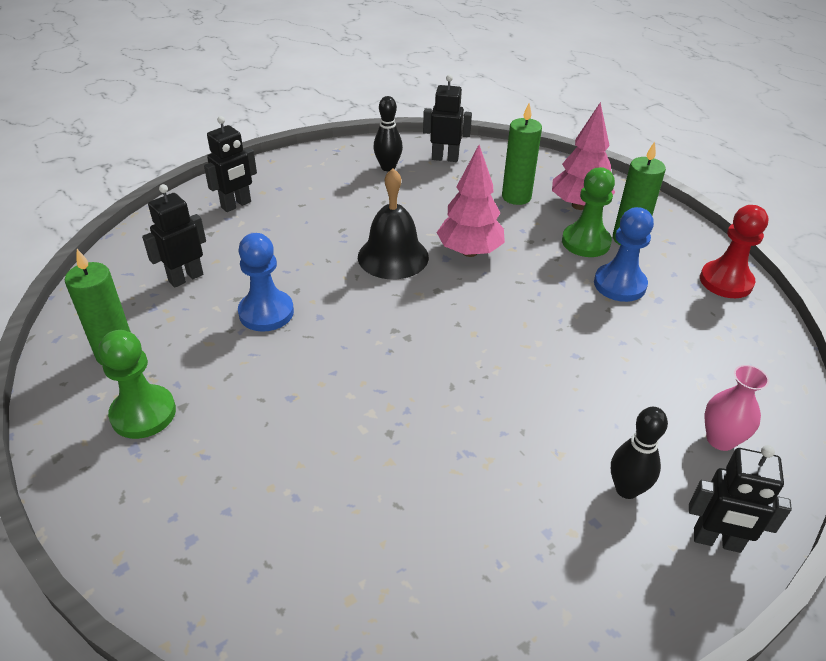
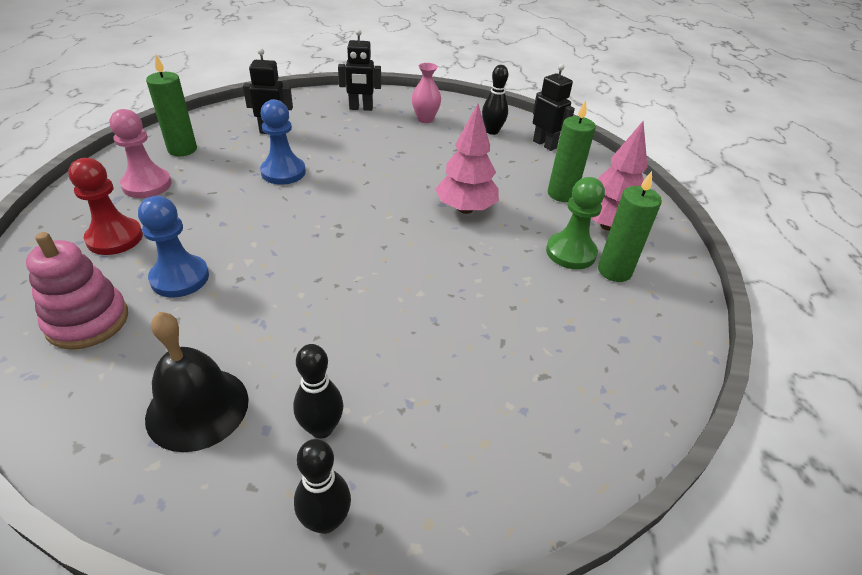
camera: 40 degrees right, 0 degrees up
(143, 413) = (147, 185): green pawn -> pink pawn
(321, 571) = (87, 321): none -> pink stacking toy
(393, 256) = (407, 183): black bell -> black bell (197, 408)
(619, 284) = (551, 296): blue pawn -> blue pawn (180, 278)
(717, 541) = (326, 520): black robot -> black bowling pin
(720, 439) = (452, 458): pink vase -> pink vase (425, 119)
(726, 281) = (661, 355): red pawn -> red pawn (115, 238)

